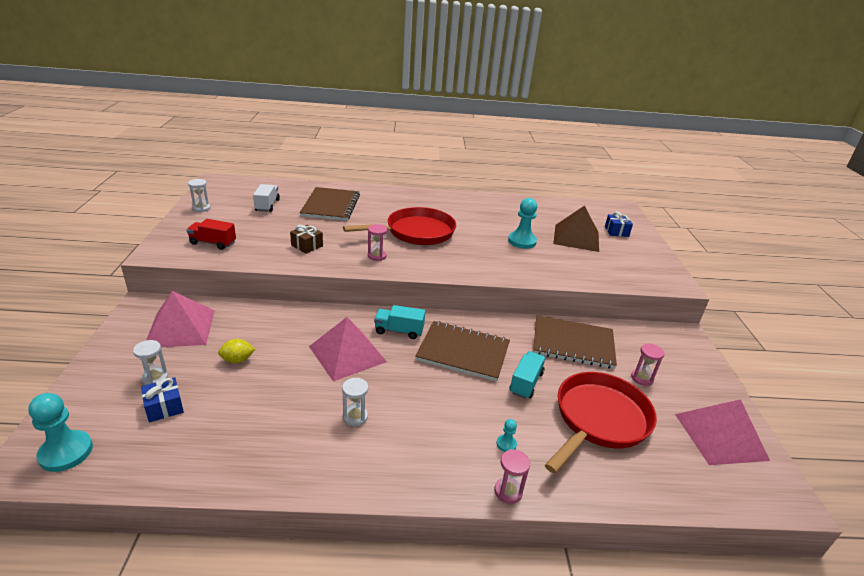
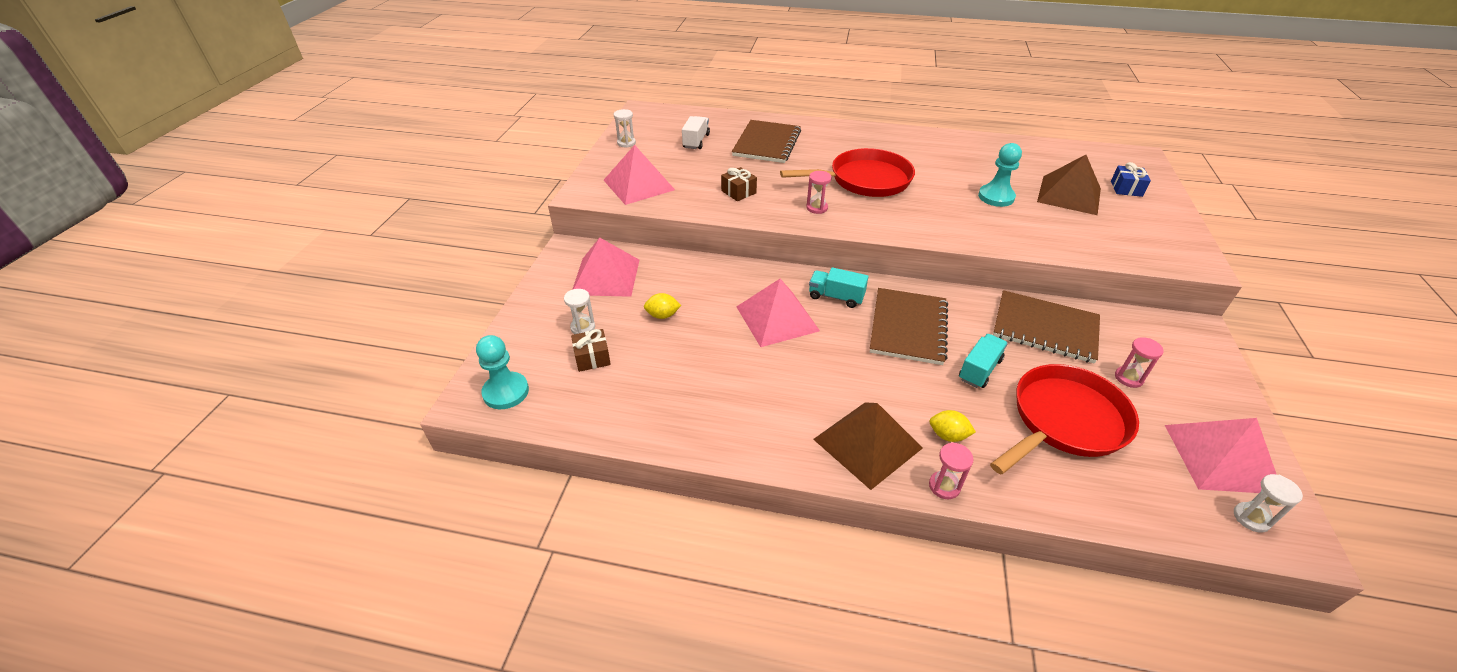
camera: 15 degrees right, 10 degrees up
(164, 407) = (592, 358): blue gift -> brown gift
(213, 243) = (638, 185): red truck -> pink pyramid
(355, 417) = (782, 388): white hourglass -> white hourglass (1251, 518)
(437, 460) = (867, 443): none -> brown pyramid
(463, 352) = (908, 327): brown notebook -> brown notebook turned 75 degrees clockwise
(506, 444) = (948, 435): turquoise pawn -> yellow lemon

